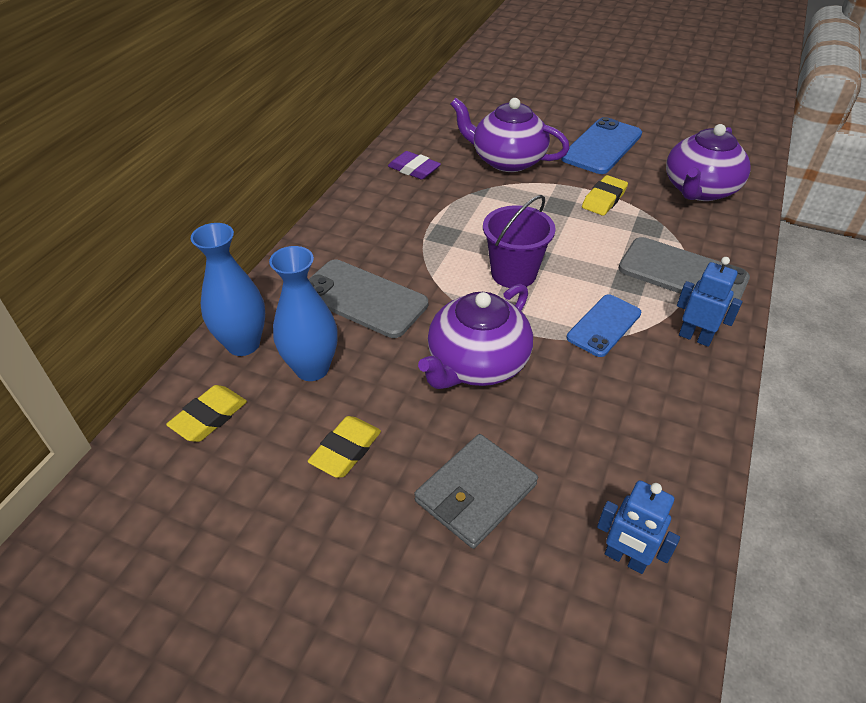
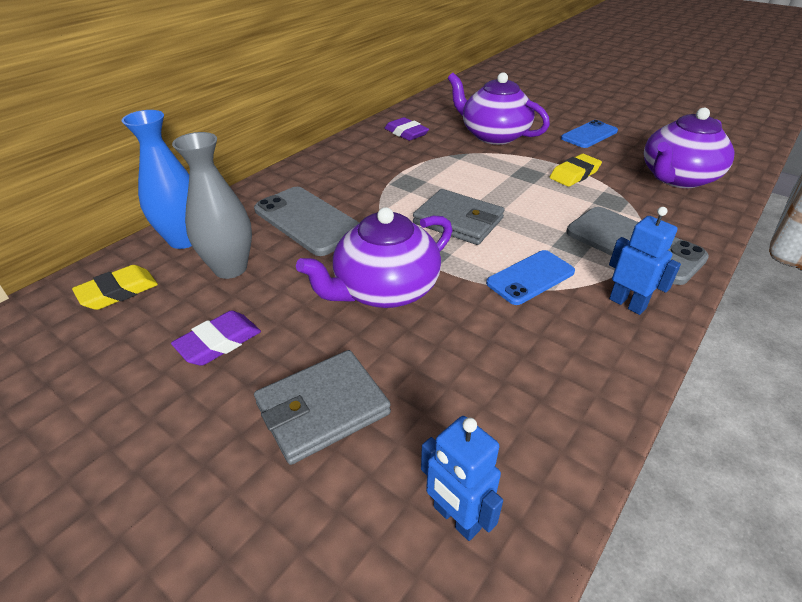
camera: 15 degrees right, 5 degrees down
(312, 368) = (230, 268): blue vase -> grey vase
(346, 450) = (219, 342): yellow eraser -> purple eraser
(513, 273) = (458, 221): purple bucket -> grey wallet
(602, 146) = (589, 135): blue phone -> blue phone, size x0.65

